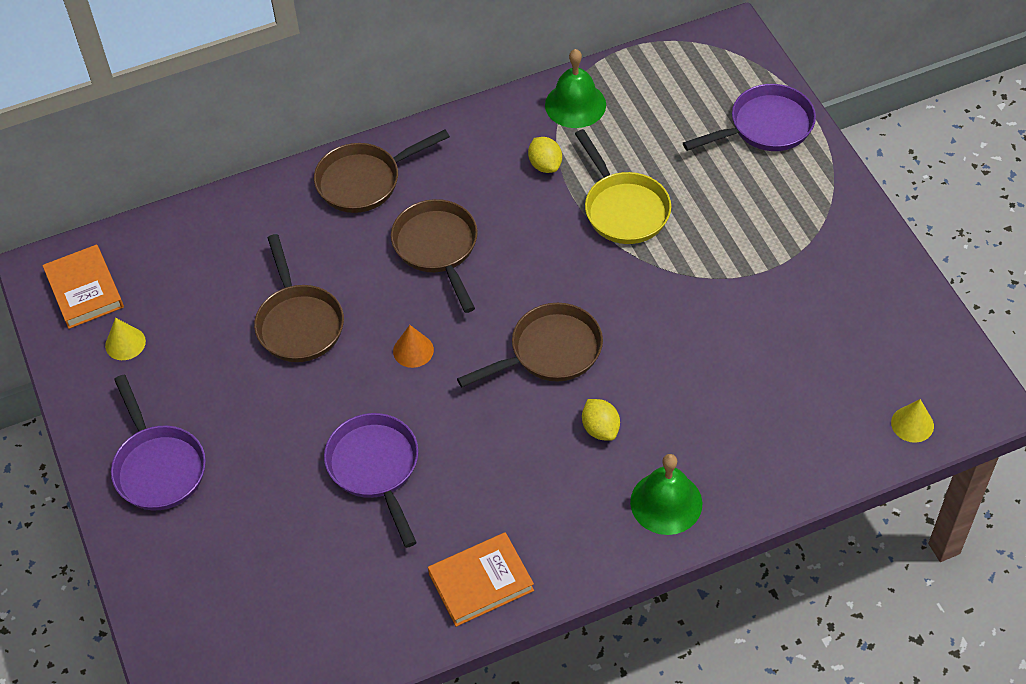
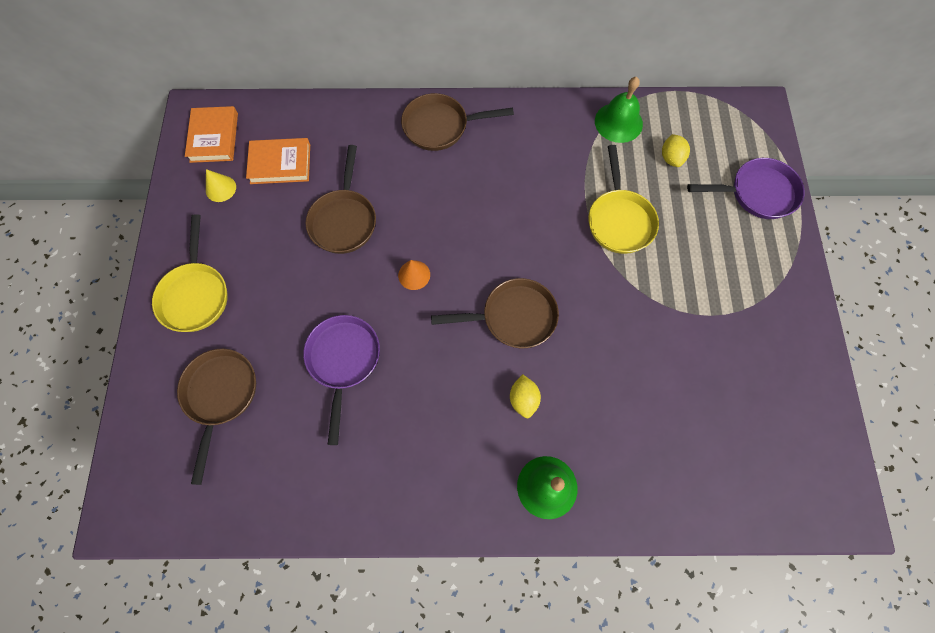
camera: 20 degrees right, 15 degrees up
(158, 467) = (195, 295): purple pan -> yellow pan
(437, 248) = (468, 199): brown pan -> brown pan (220, 395)
(481, 582) = (376, 493): orange book -> orange book (280, 164)
(545, 165) = (575, 162): yellow lemon -> yellow lemon (671, 158)
(912, 424) = (776, 503): yellow cone -> none

